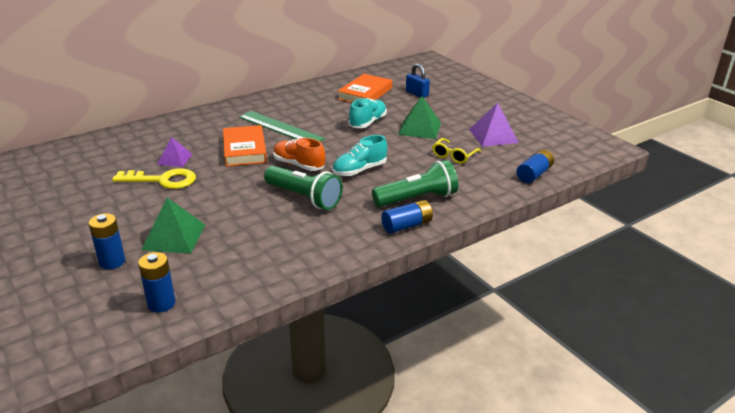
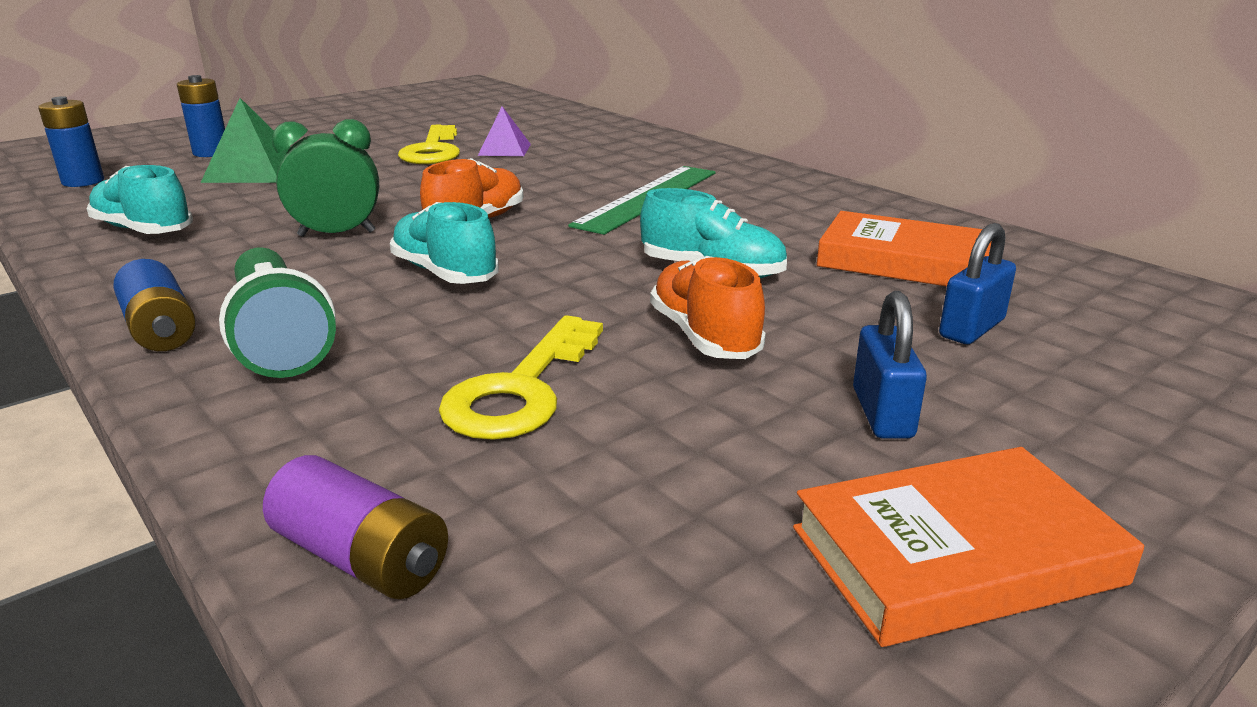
camera: 85 degrees right, 5 degrees down
(244, 149) = (543, 182): orange book -> orange book (955, 555)
(280, 255) = (144, 230): none -> turquoise shoe
(304, 198) = (337, 234): green flashlight -> green clock
(419, 128) = (704, 336): green pyramid -> orange shoe
(454, 156) = (521, 389): yellow glasses -> yellow key
(464, 112) = (882, 413): none -> blue padlock
(493, 136) = (694, 471): purple pyramid -> none
(534, 174) = (361, 558): blue battery -> purple battery

